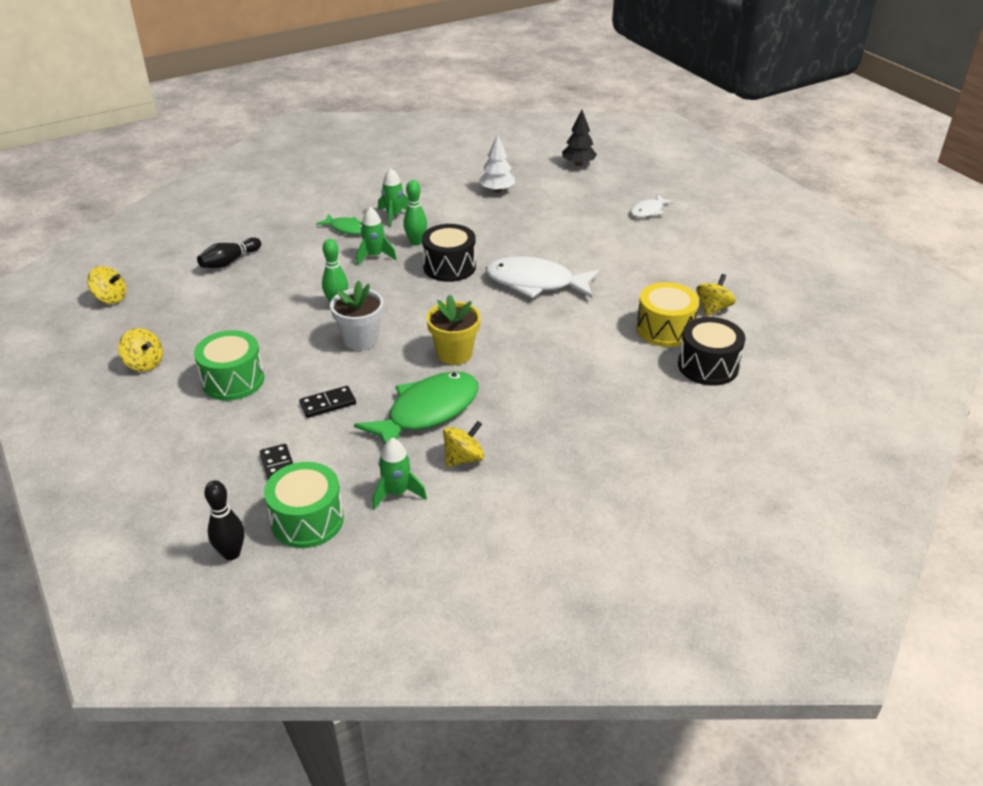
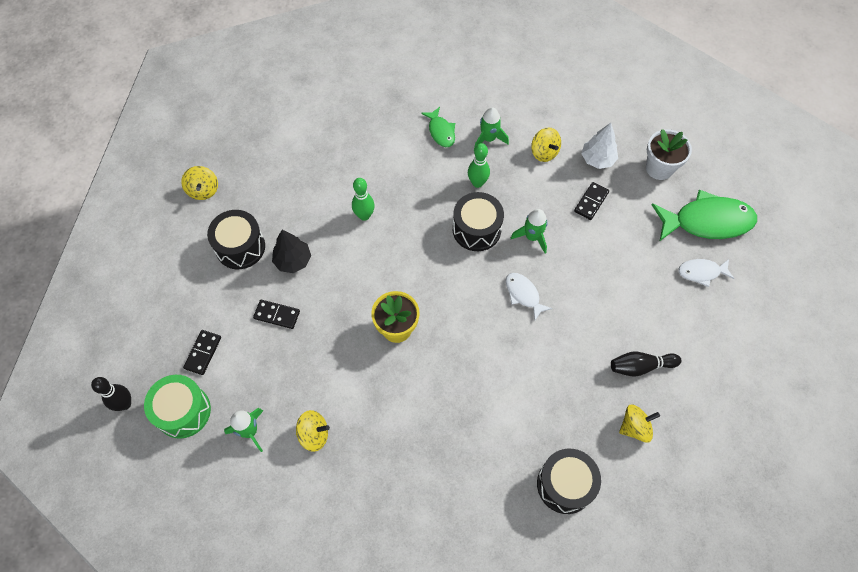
camera: 40 degrees right, 25 degrees up
(110, 298) = (232, 106): yellow spinning top -> yellow spinning top (544, 152)
(229, 262) = (332, 116): black bowling pin -> black bowling pin (640, 366)
(233, 380) = (240, 247): green drum -> black drum
(360, 340) = (348, 266): white flower pot -> white flower pot (659, 168)
(374, 256) = (434, 179): green rocket -> green rocket (532, 237)
(427, 412) = (329, 372): green fish -> green fish (707, 221)
(521, 213) = (591, 202): none -> black domino
(535, 283) = (523, 294): white fish -> white fish, size x0.52
(578, 164) = (701, 169): black tree -> black tree (293, 261)
(665, 329) = (572, 420): yellow drum -> none

